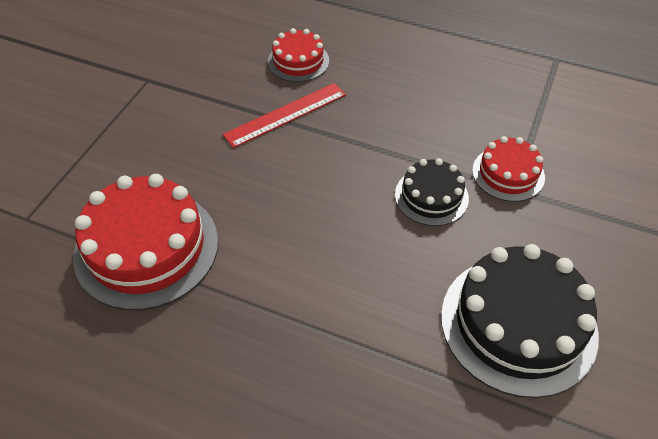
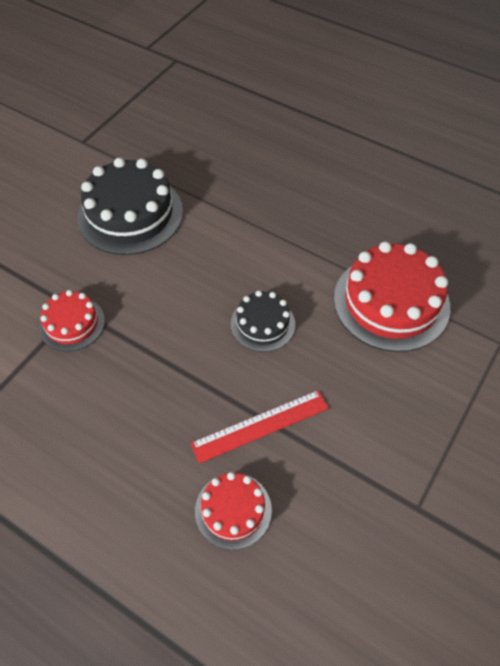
camera: 170 degrees left, 5 degrees up
(431, 196) = (148, 312): black cake -> black cake (262, 324)

